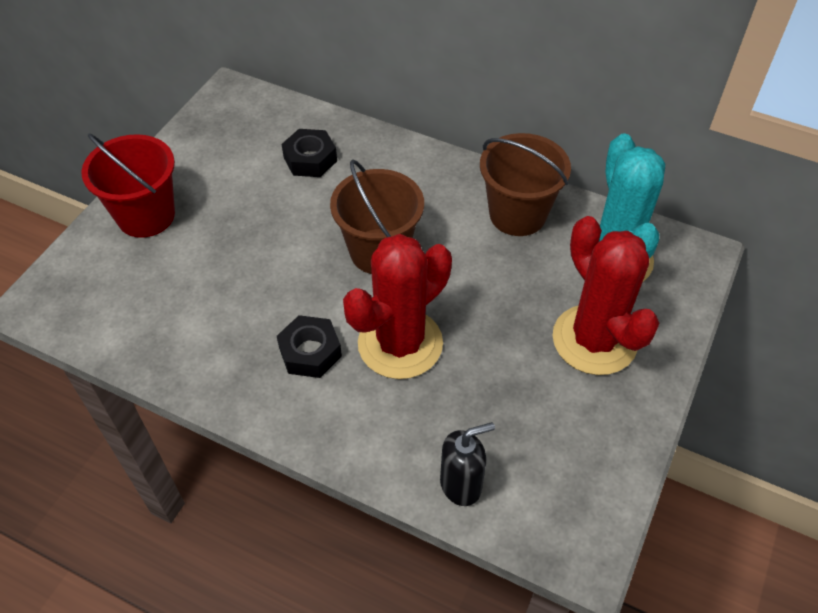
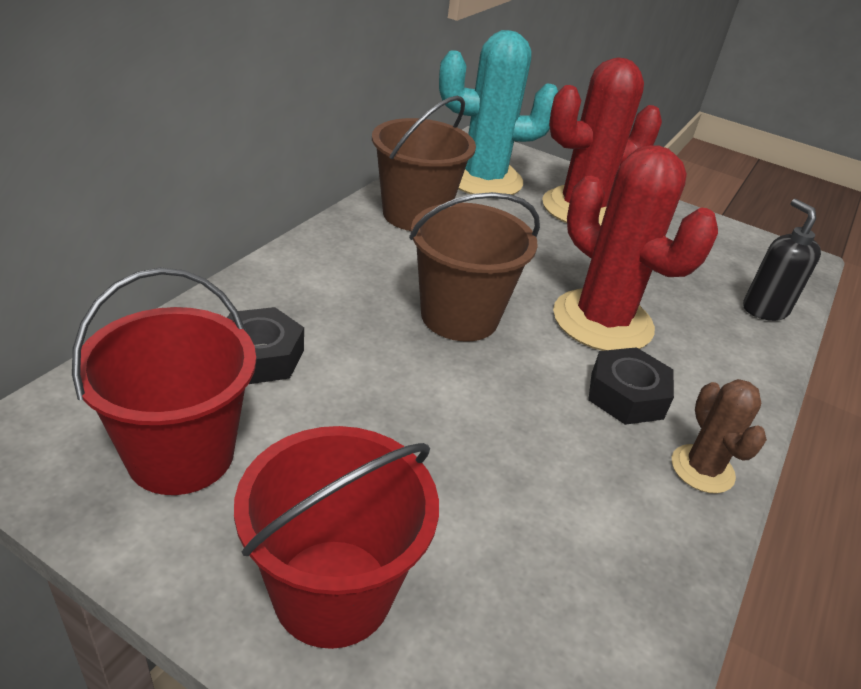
camera: 90 degrees left, 15 degrees down
(227, 146) = (181, 454): none -> red bucket
(241, 391) = (702, 469): none -> brown cactus

